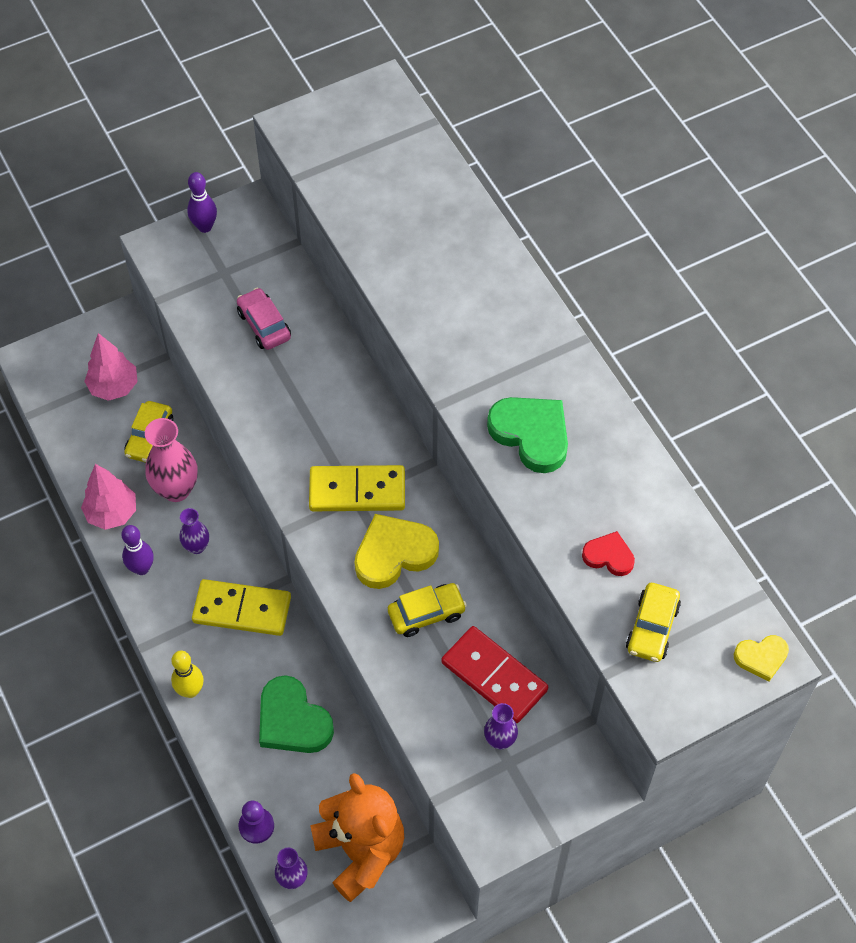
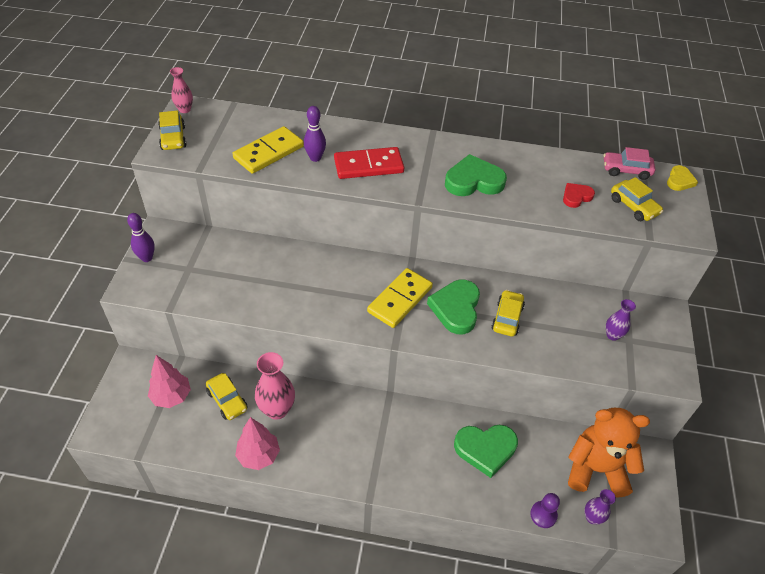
camera: 55 degrees left, 10 degrees down
(141, 568) = (313, 464): purple bowling pin -> purple bowling pin (315, 158)
(190, 690) = (422, 492): yellow bowling pin -> none
(197, 546) = (326, 424): purple vase -> none
(242, 609) = (390, 428): yellow domino -> yellow domino (268, 152)
(264, 325) = (246, 273): pink car -> pink car (626, 170)
(322, 117) = (173, 138): none -> yellow car
(376, 89) = (184, 109): none -> pink vase
(394, 554) = (456, 308): yellow heart -> green heart
(494, 676) = (570, 313): red domino -> red domino (368, 166)

